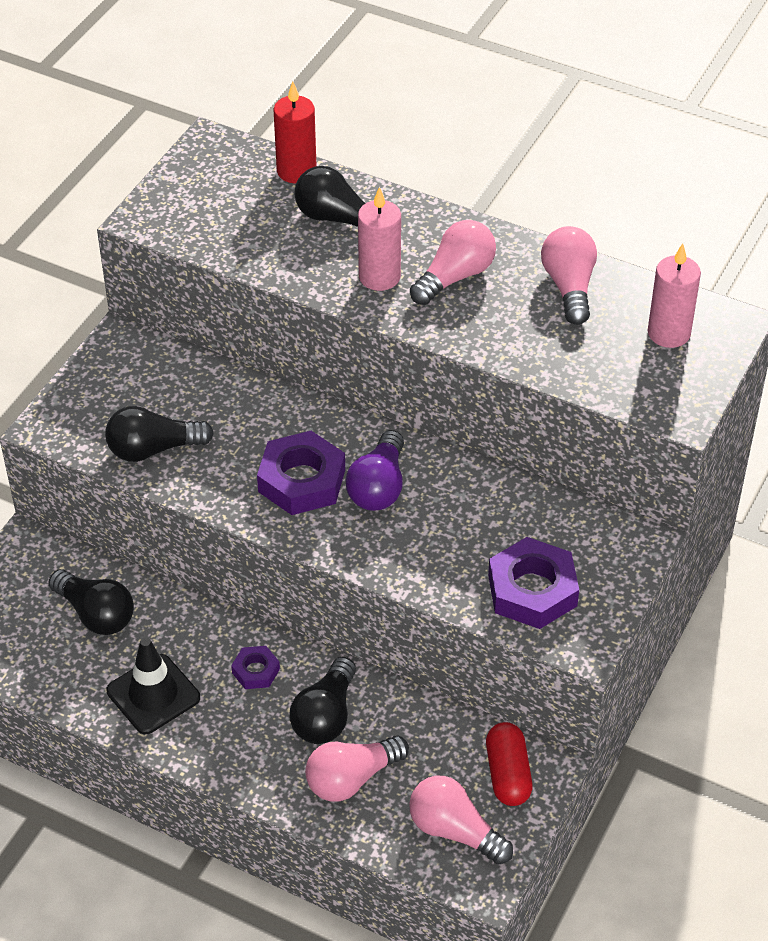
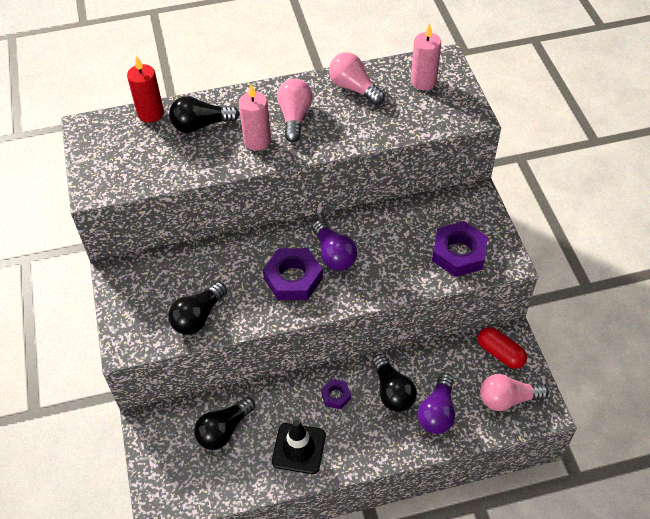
camera: 40 degrees left, 5 degrees up
(96, 614) = (224, 430): black light bulb -> black light bulb turned 135 degrees clockwise
(351, 779) = (437, 412): pink light bulb -> purple light bulb

